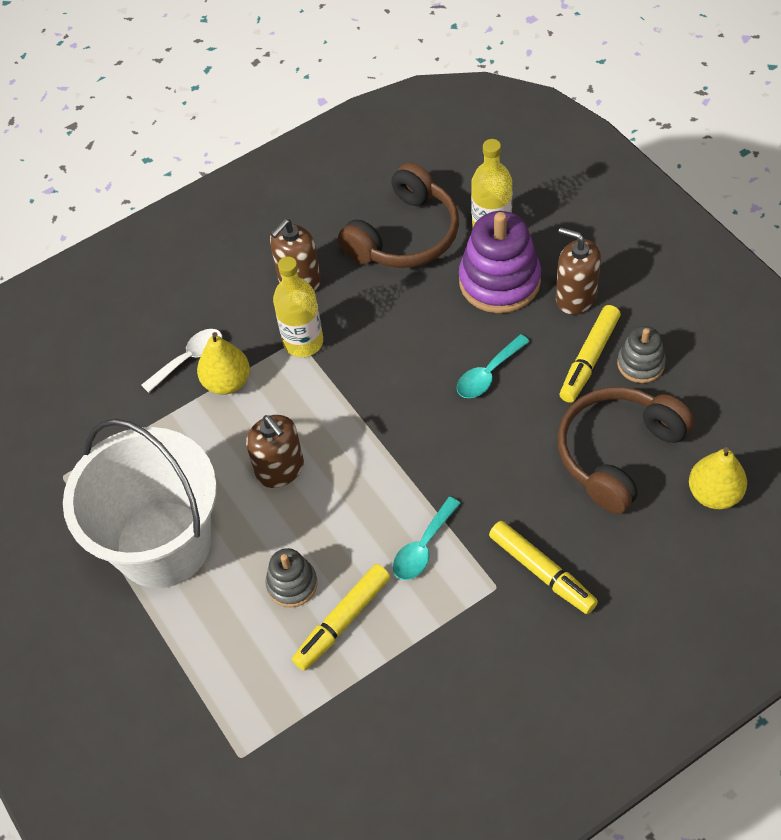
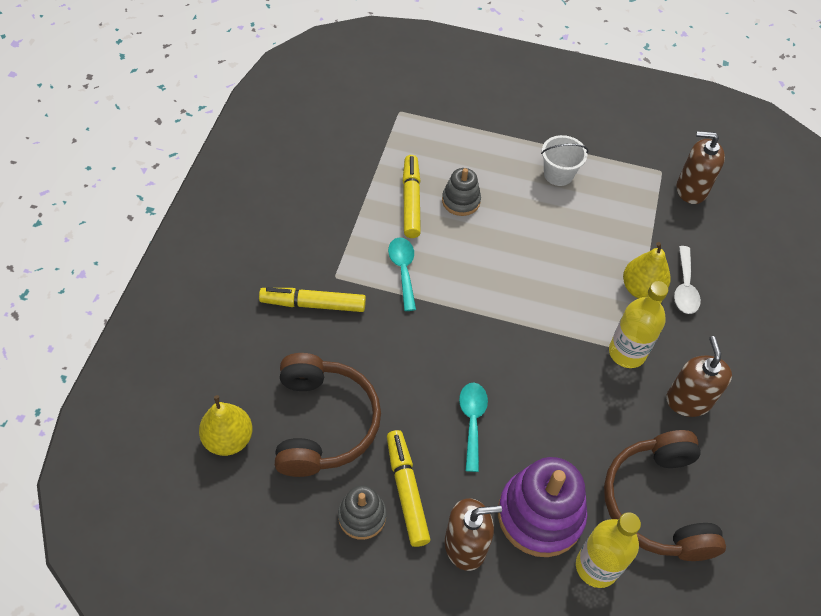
camera: 130 degrees right, 0 degrees up
(163, 544) = (558, 174): white bucket -> white bucket, size x0.41
(280, 469) = (541, 258): brown soap dispenser -> brown soap dispenser (691, 189)

